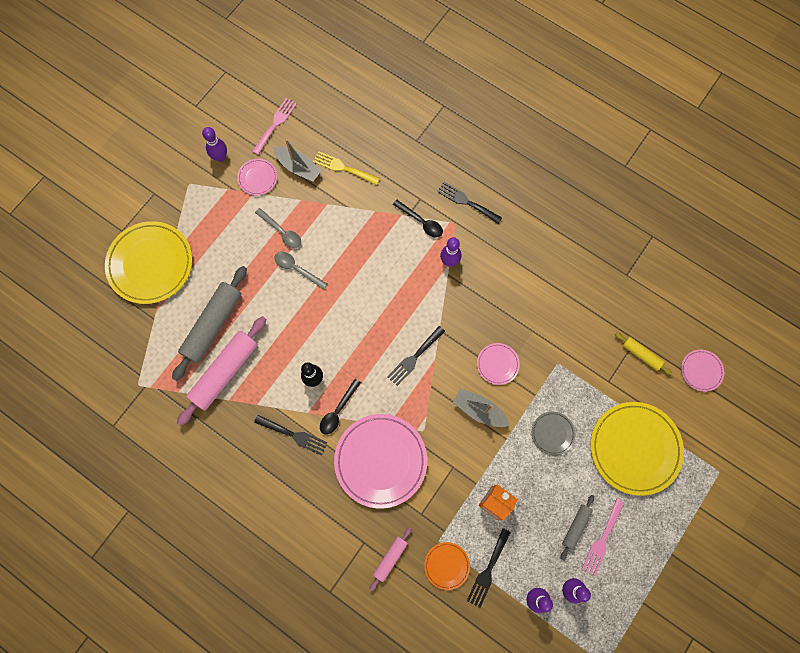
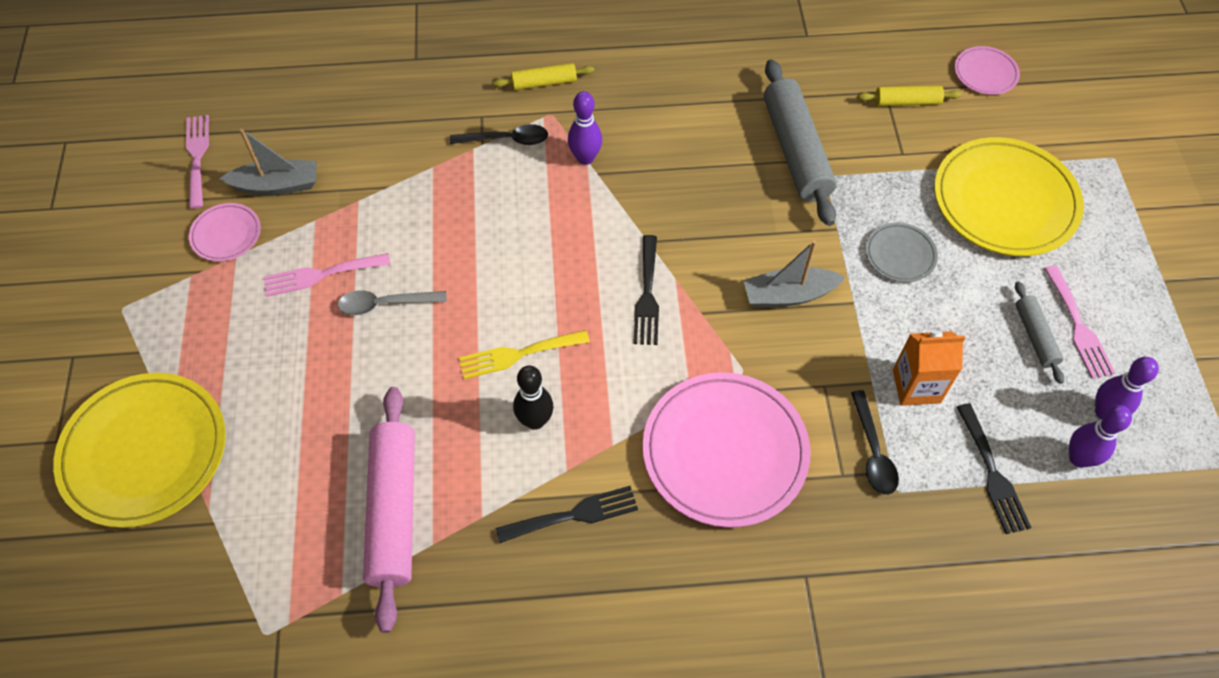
camera: 40 degrees left, 15 degrees down
(213, 325) = (319, 462): grey rolling pin -> grey rolling pin (796, 151)
(220, 157) = (145, 245): purple bowling pin -> none
(281, 232) = (321, 275): grey spoon -> pink fork
(338, 411) = (607, 435): black spoon -> black spoon (873, 451)
(343, 168) = (343, 147): yellow fork -> yellow fork (518, 354)
(390, 558) = (859, 565): pink rolling pin -> none
(447, 565) = (938, 511): orange plate -> none
(466, 202) = (544, 82): black fork -> yellow rolling pin
(497, 364) = (758, 227): pink plate -> none

